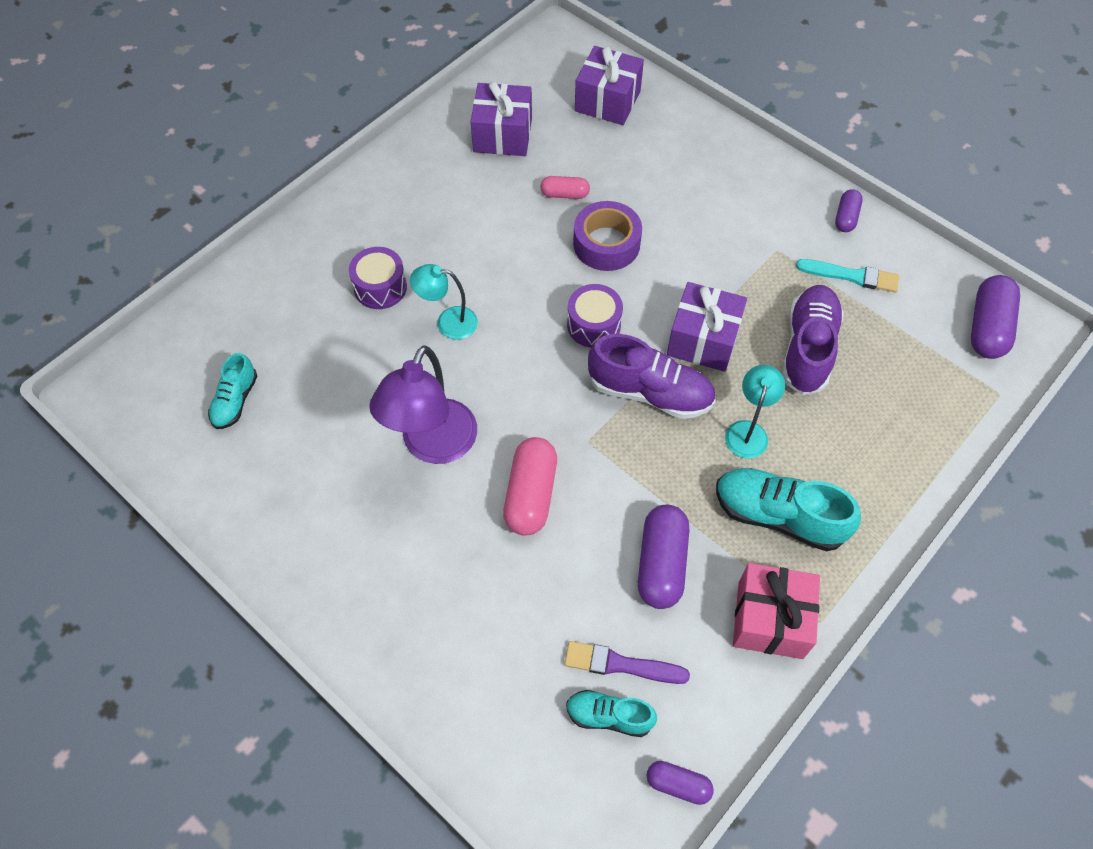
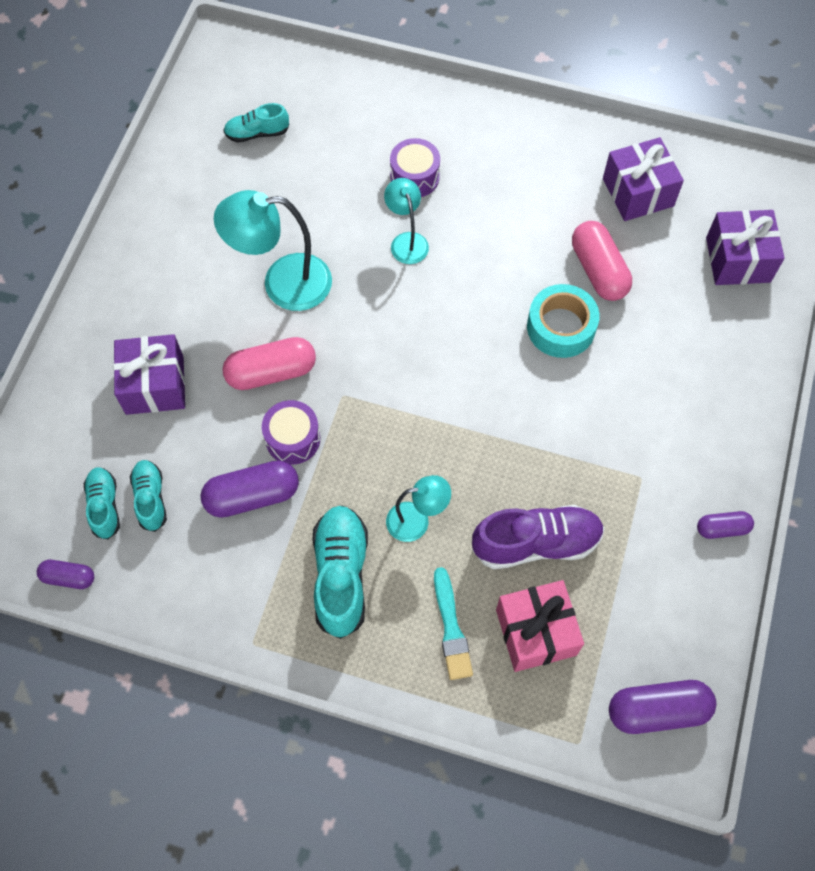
camera: 65 degrees right, 5 degrees up
(433, 446) = (282, 283): purple lamp -> turquoise lamp
(565, 194) = (598, 270): pink capsule -> pink capsule, size x1.76
(593, 325) = (464, 352): purple drum -> purple drum (293, 439)
(606, 244) = (561, 327): purple tape -> turquoise tape
(621, 664) = (151, 498): purple brush -> turquoise shoe
(650, 392) = (416, 425): purple shoe -> none
(678, 784) = (69, 577): purple capsule -> purple capsule turned 75 degrees counterclockwise
(703, 340) = (497, 448): purple gift -> purple gift (155, 385)
(770, 619) = (238, 601): pink gift -> pink gift (536, 632)
(851, 276) = (648, 556): turquoise brush -> turquoise brush (451, 628)

